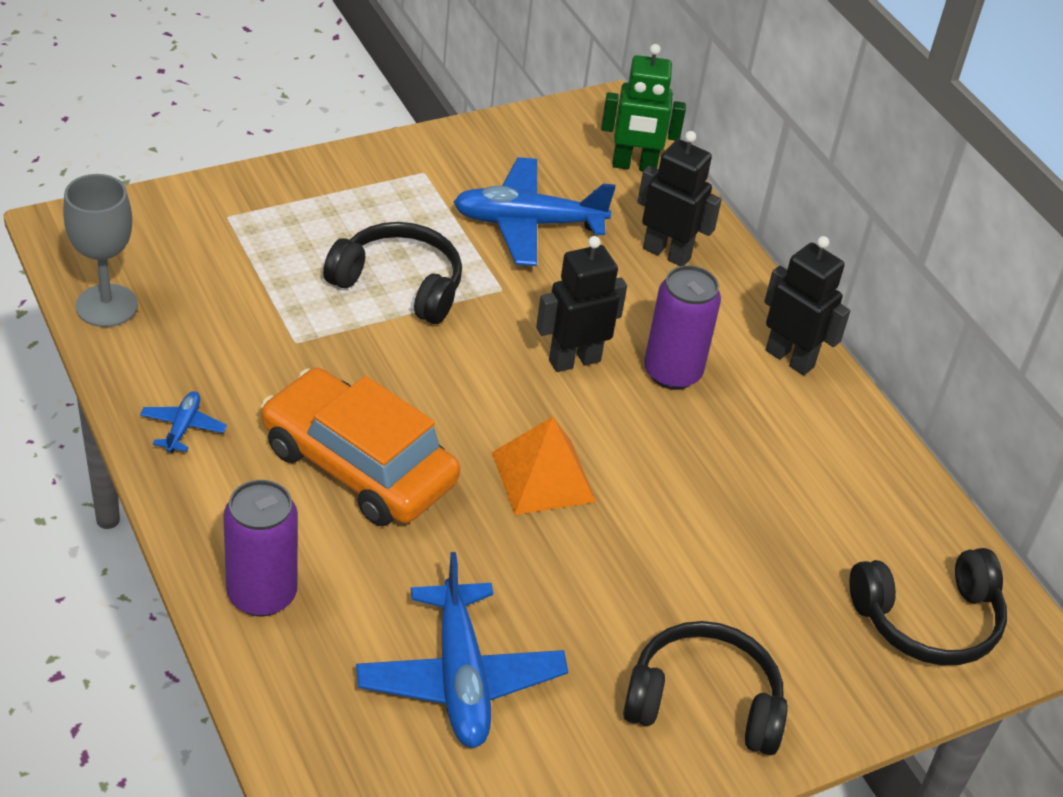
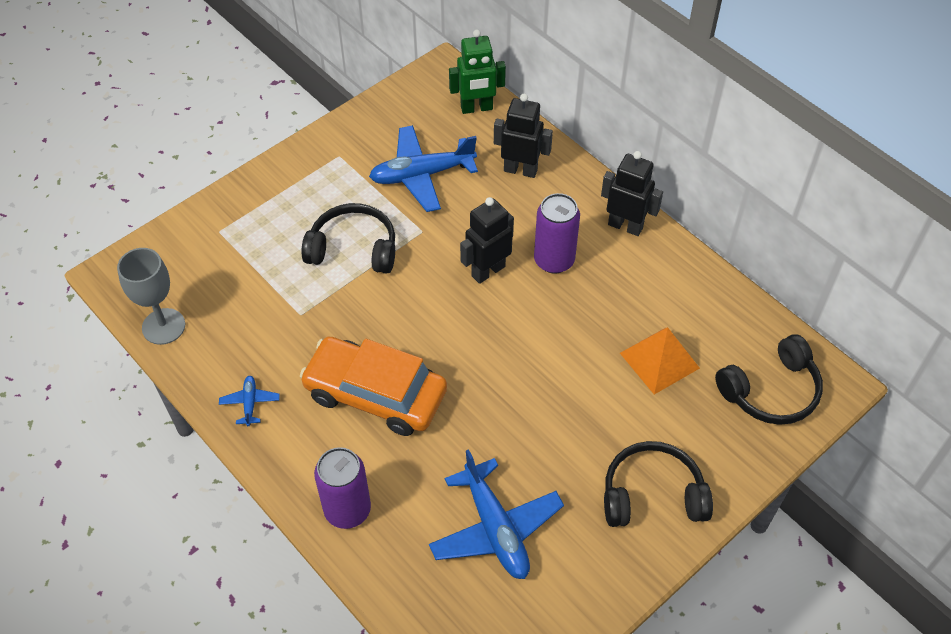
camera: 10 degrees left, 10 degrees up
(543, 476) = (497, 364): orange pyramid -> orange pyramid (659, 360)

